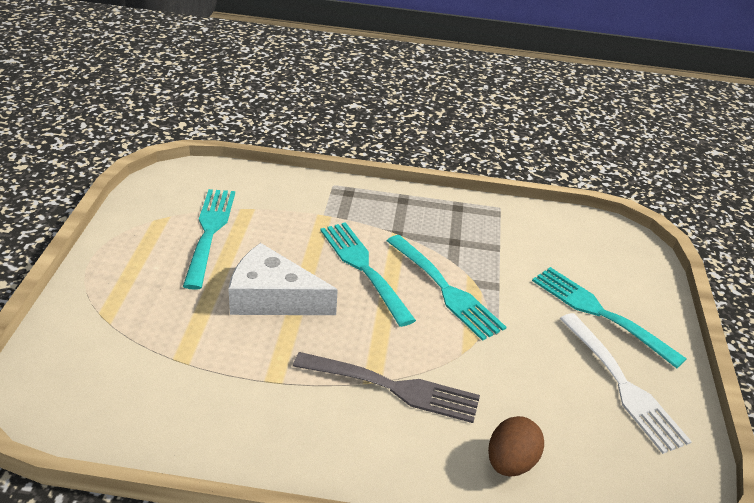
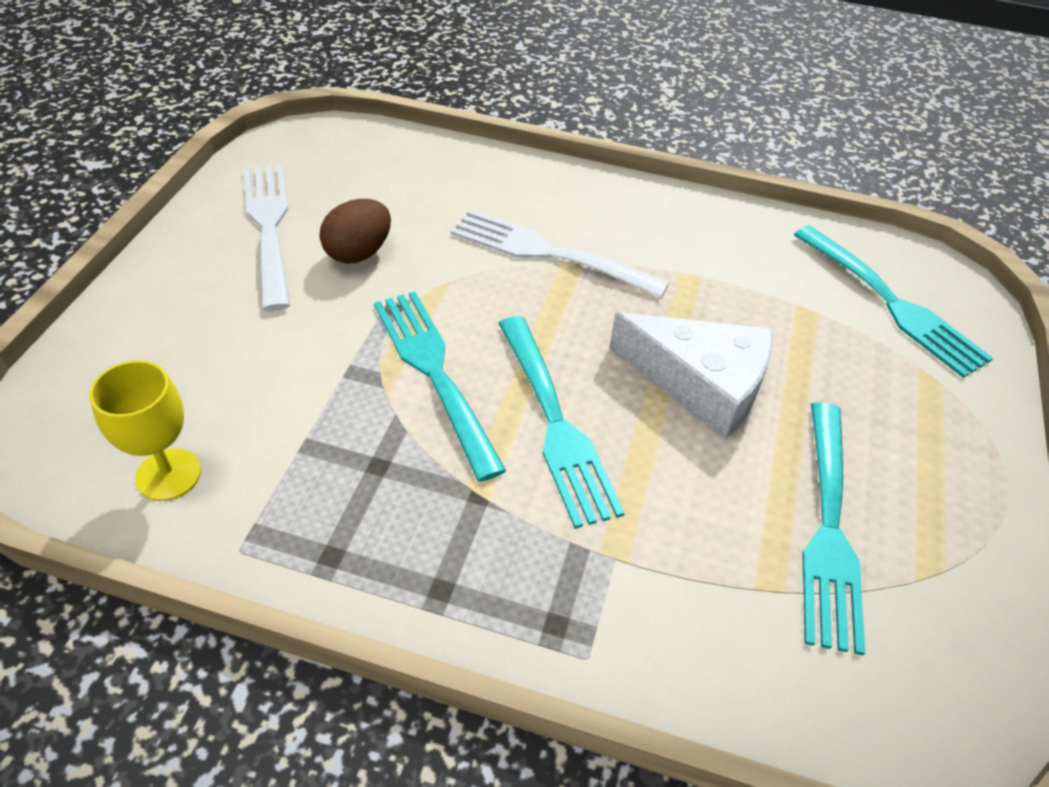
camera: 170 degrees left, 10 degrees up
(393, 388) = (548, 253): grey fork -> white fork
(510, 462) = (446, 178): brown egg -> brown egg (358, 253)
(555, 231) = (168, 474): none -> yellow goblet
(599, 313) = (220, 313): turquoise fork -> turquoise fork (892, 304)

